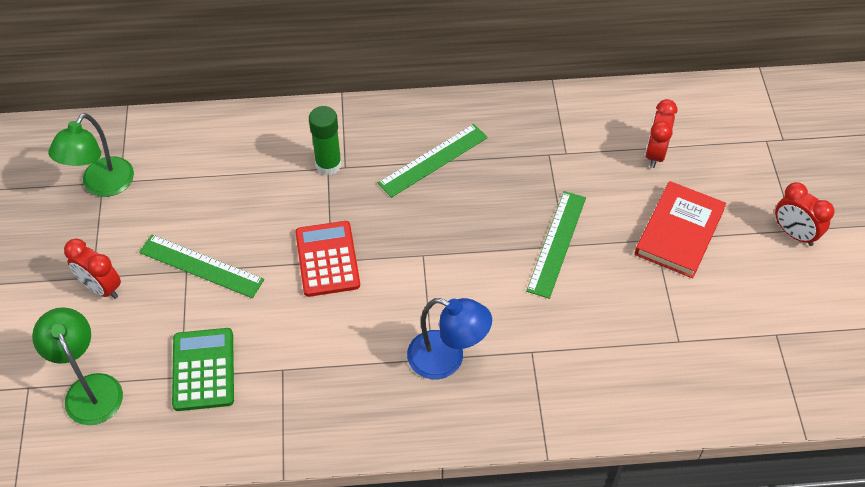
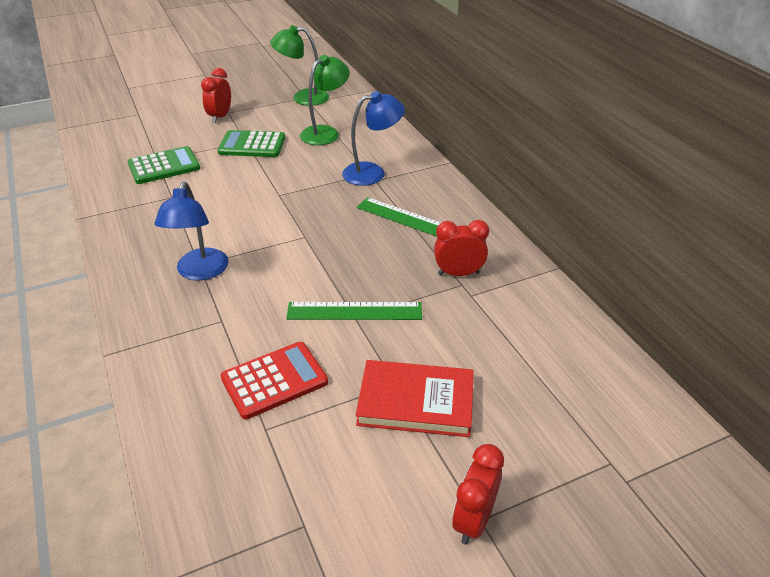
camera: 70 degrees right, 15 degrees down
(89, 389) = (140, 132): green lamp -> green lamp (325, 132)
(201, 266) = (252, 145): green ruler -> green calculator
(327, 259) = (280, 192): red calculator -> red calculator (274, 380)
(328, 165) = (372, 172): green glue stick -> blue lamp
(655, 153) = (515, 361): red clock -> red clock (458, 273)

